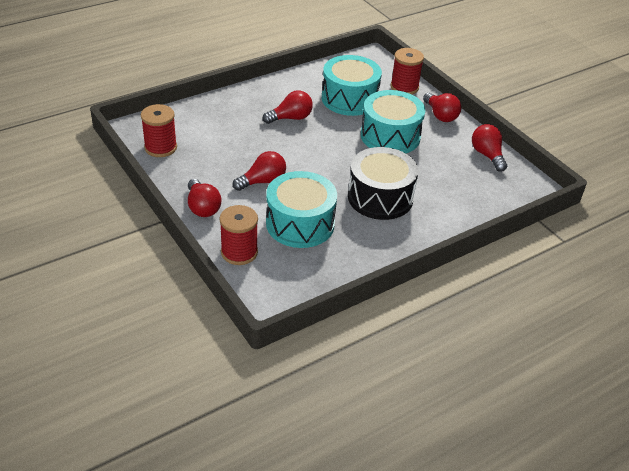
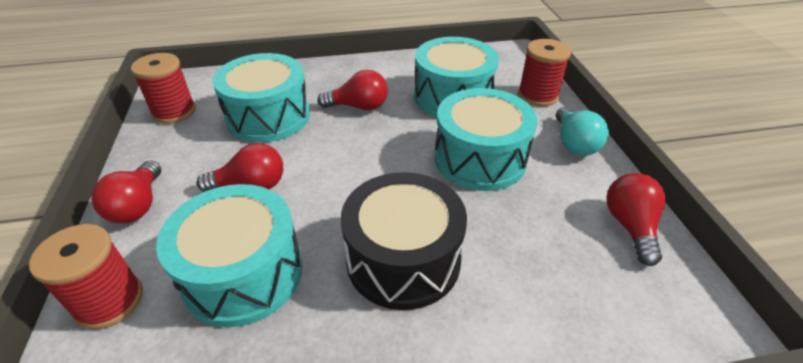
camera: 25 degrees right, 0 degrees up
(233, 137) = (268, 117): none -> turquoise drum
(440, 115) = (574, 143): red light bulb -> turquoise light bulb

